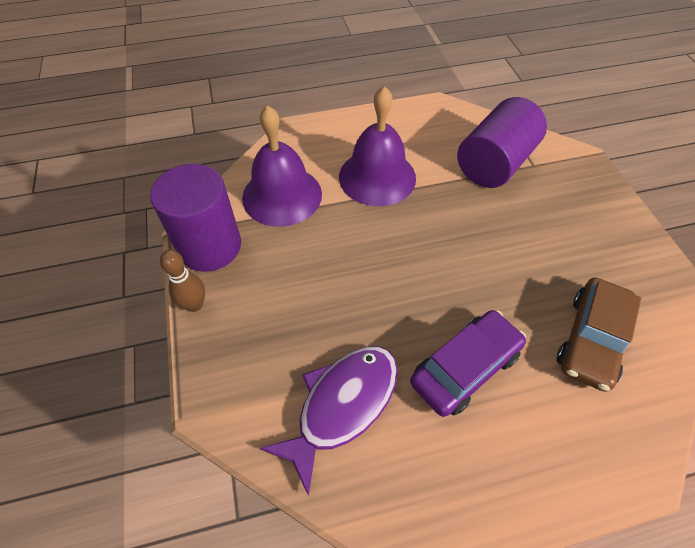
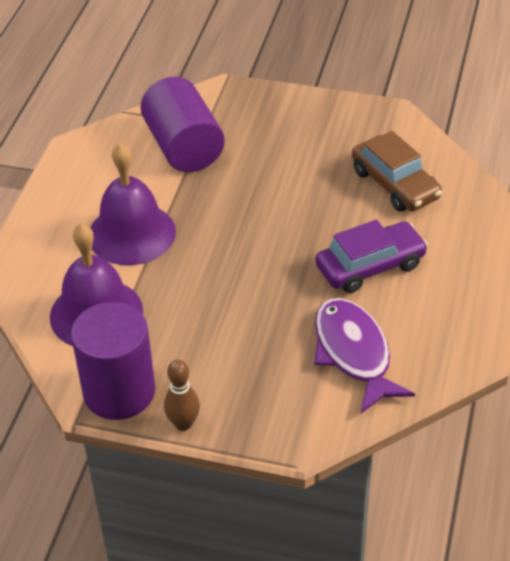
camera: 60 degrees left, 10 degrees down
(464, 368) = (370, 266): purple car -> purple car turned 75 degrees clockwise

